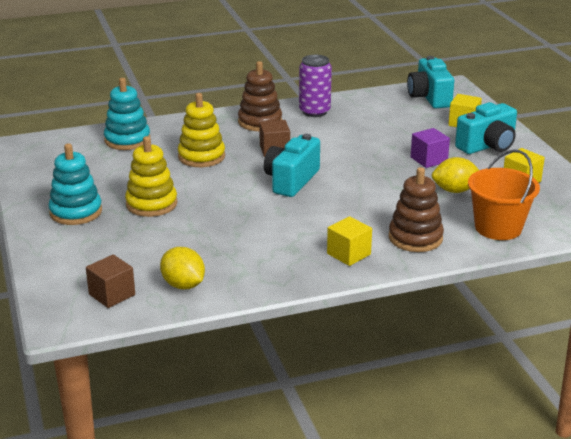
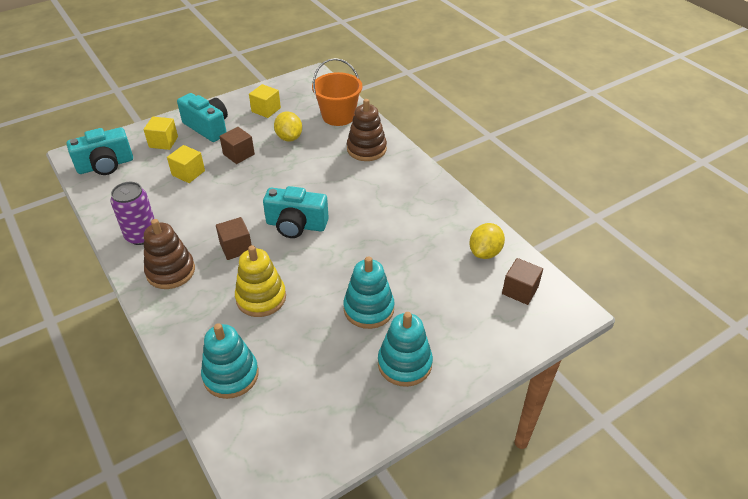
camera: 105 degrees left, 15 degrees up
(151, 204) = (369, 309): yellow stacking toy -> turquoise stacking toy
(348, 254) = (402, 176): yellow cube -> yellow cube (188, 173)
(429, 159) = (238, 154): purple cube -> brown cube

